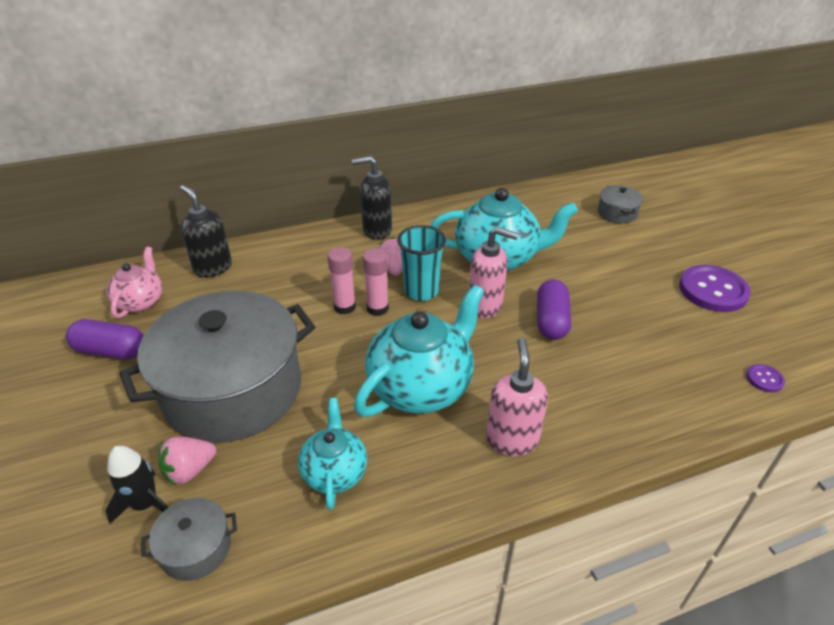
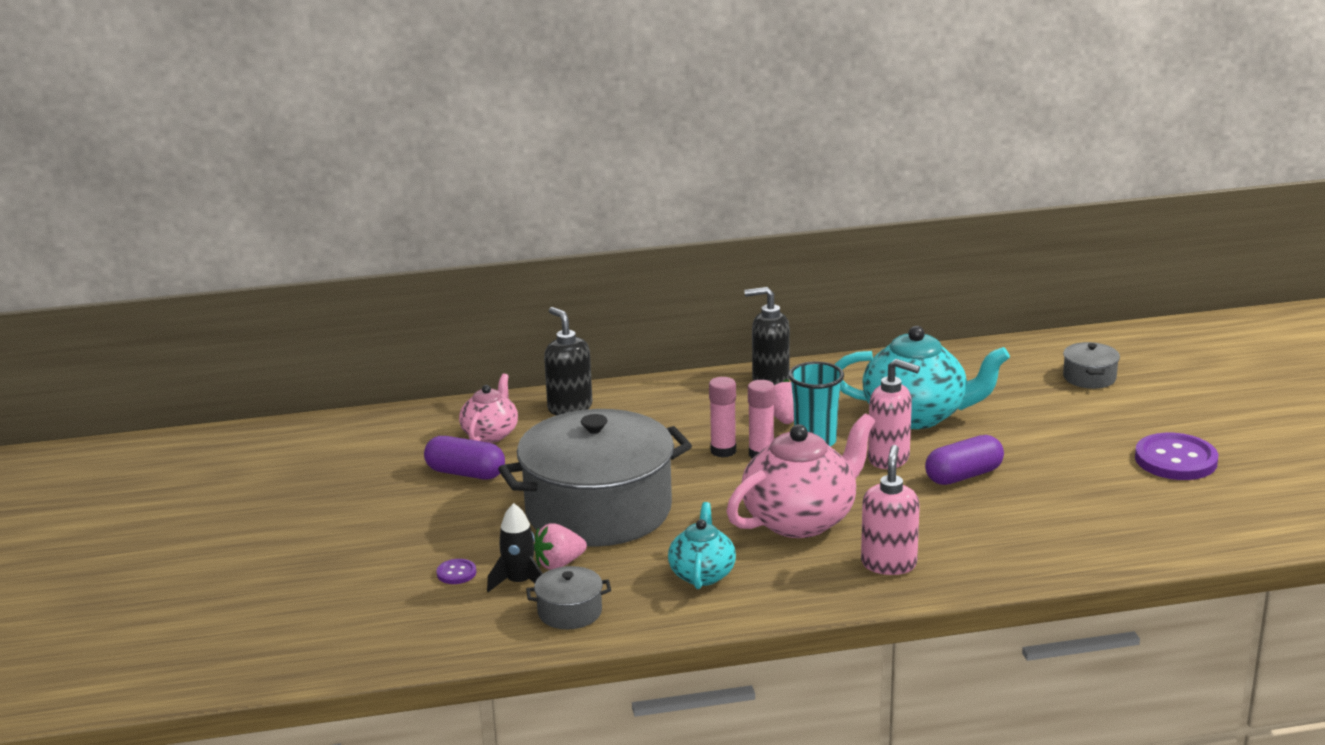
camera: 10 degrees right, 15 degrees down
(421, 386) = (801, 520): turquoise teapot -> pink teapot
(551, 320) = (963, 476): purple capsule -> purple capsule turned 45 degrees clockwise
(764, 379) = (1192, 537): purple button -> purple button (456, 573)

